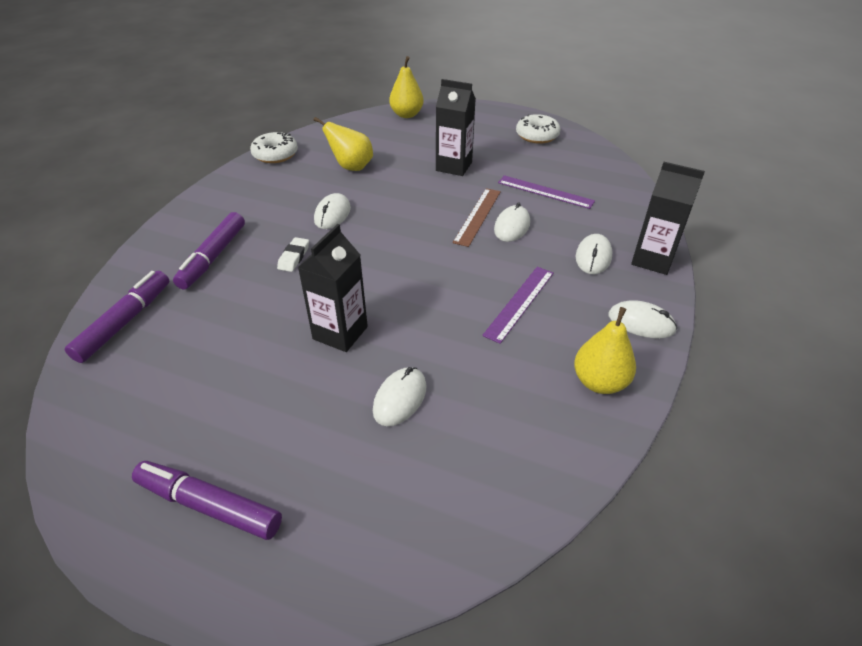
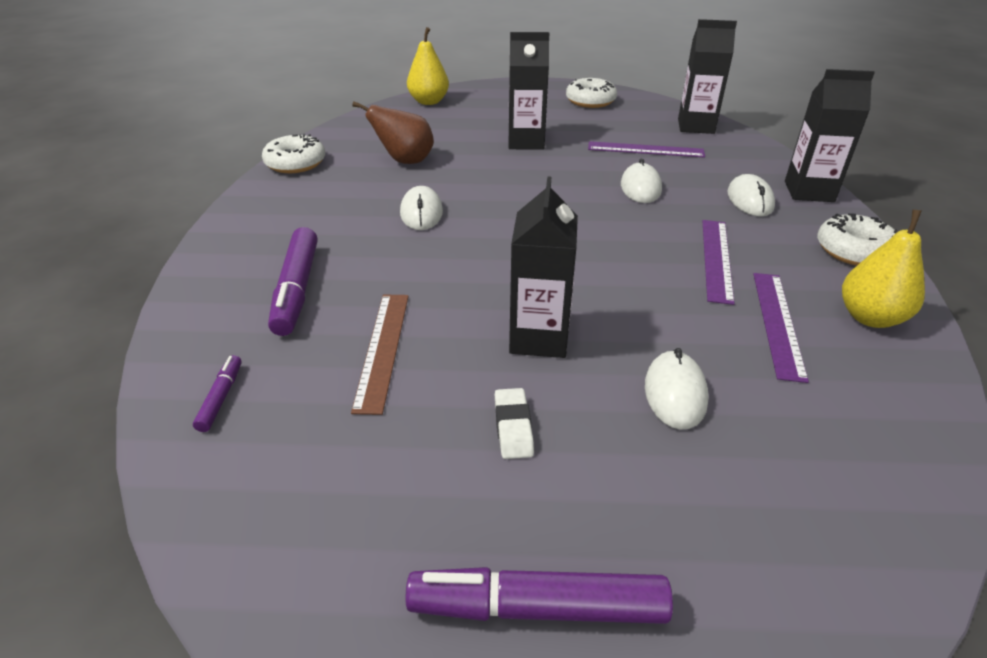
camera: 20 degrees left, 5 degrees down
(125, 322) = (221, 398): purple marker -> purple marker, size x0.50
(294, 257) = (409, 267): white eraser -> white eraser (513, 427)
(351, 167) = (405, 161): yellow pear -> brown pear
(477, 216) = (595, 184): brown ruler -> brown ruler (383, 349)
(521, 367) = (777, 323): none -> purple ruler
(608, 177) = (696, 126): none -> black carton
(641, 323) = (854, 251): white mouse -> white donut

